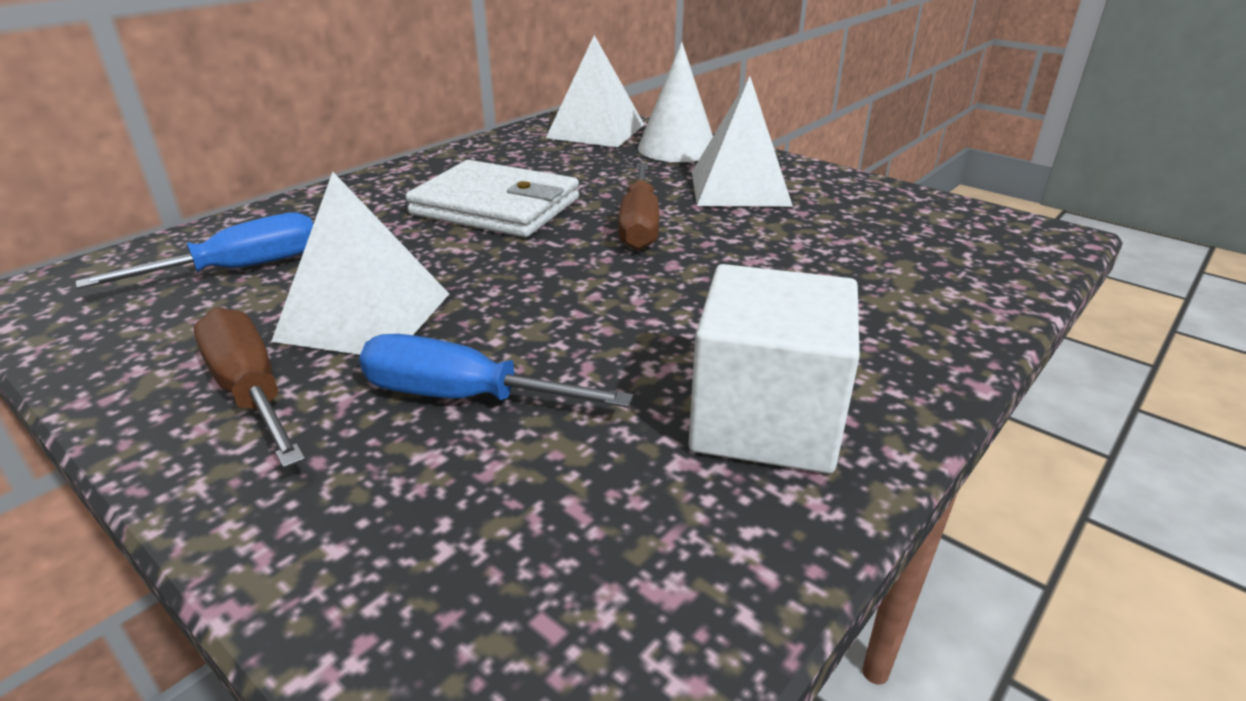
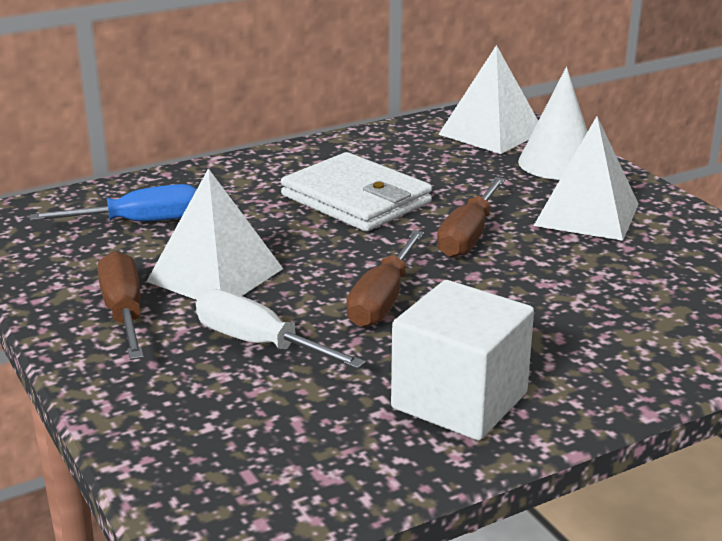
camera: 20 degrees right, 5 degrees down
(464, 397) = (259, 343): blue screwdriver -> white screwdriver
(590, 310) = (383, 300): none -> brown screwdriver

